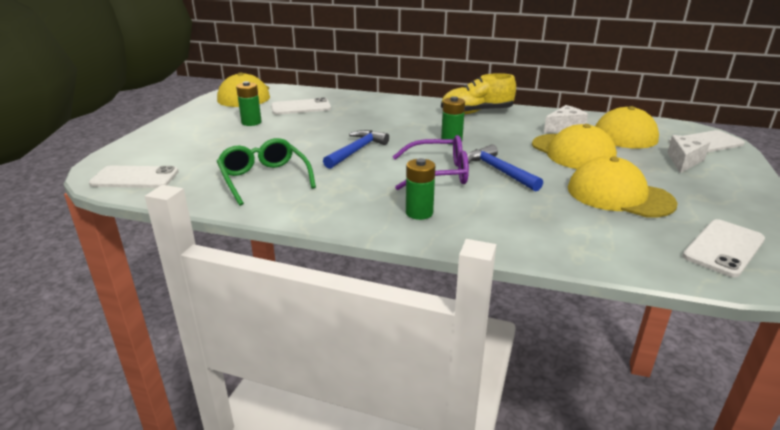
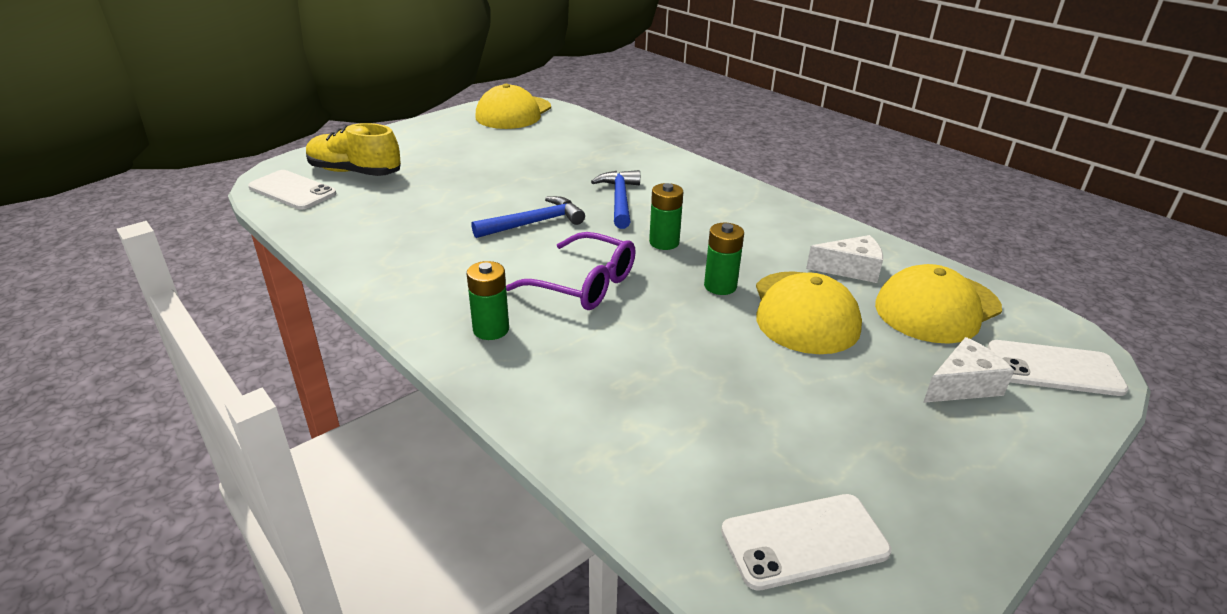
camera: 30 degrees right, 5 degrees up
(251, 122) = (475, 152): green battery -> green battery (720, 286)
(264, 179) = (397, 229): green glasses -> none
(301, 107) = (552, 144): white phone -> none
(476, 112) = (757, 209): yellow shoe -> yellow shoe (355, 172)
(499, 171) = (662, 307): blue hammer -> blue hammer (619, 200)
(619, 195) = (772, 401): yellow cap -> none

